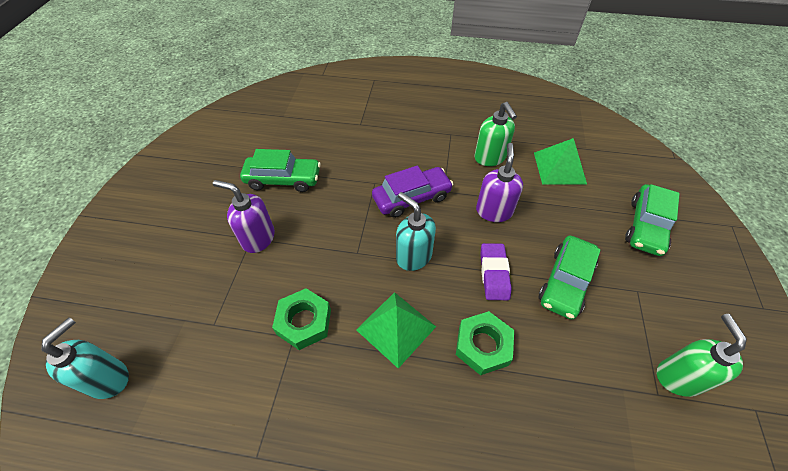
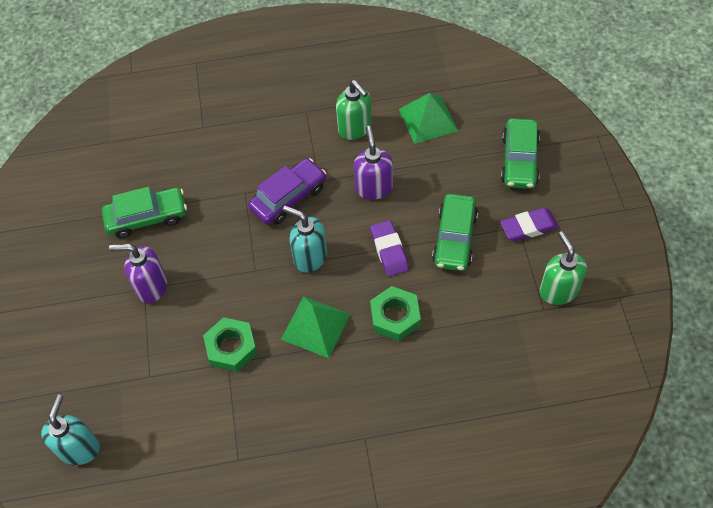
camera: 15 degrees left, 5 degrees up
(649, 294) = (528, 227): none -> purple eraser

